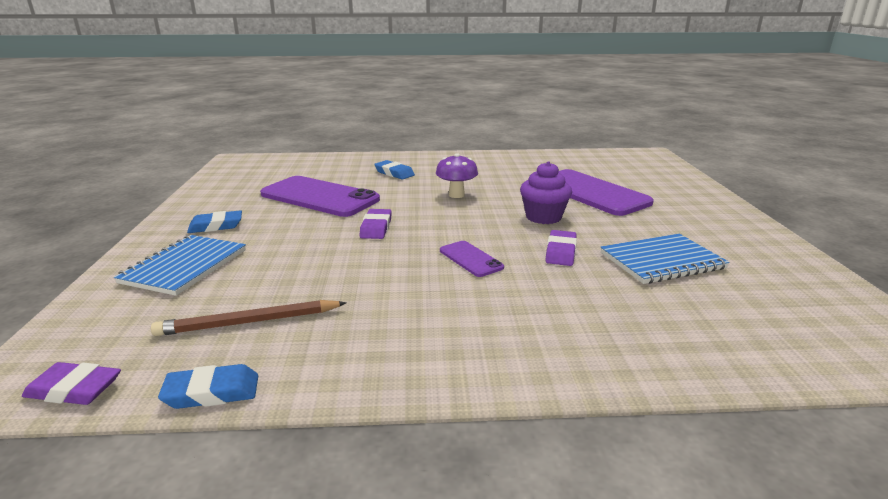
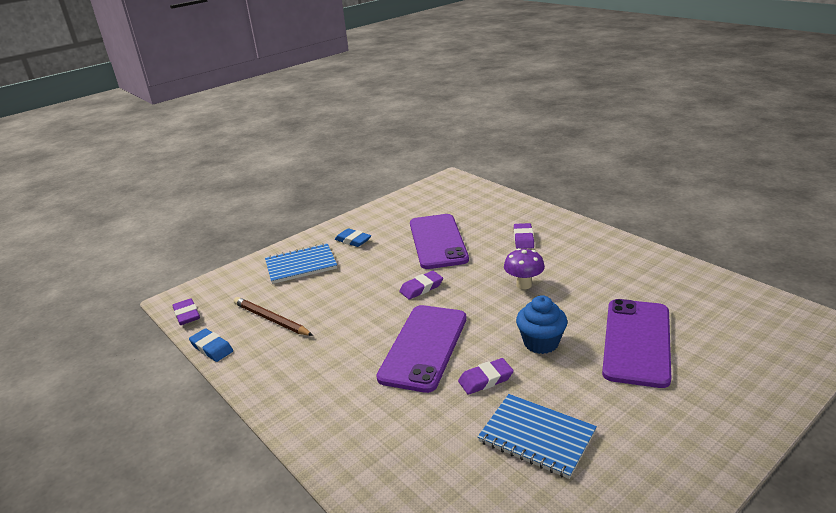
camera: 55 degrees right, 5 degrees up
(394, 173) = (523, 239): blue eraser -> purple eraser
(470, 259) = (424, 347): purple phone -> purple phone, size x2.13
(543, 217) = (541, 343): purple cupcake -> blue cupcake

